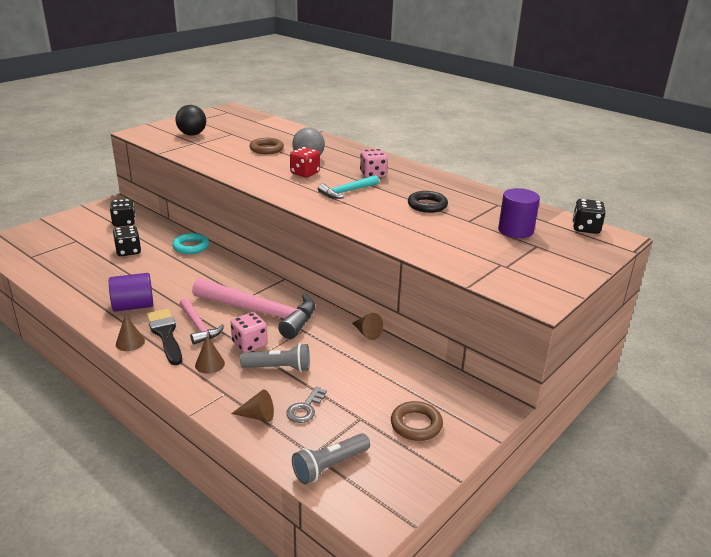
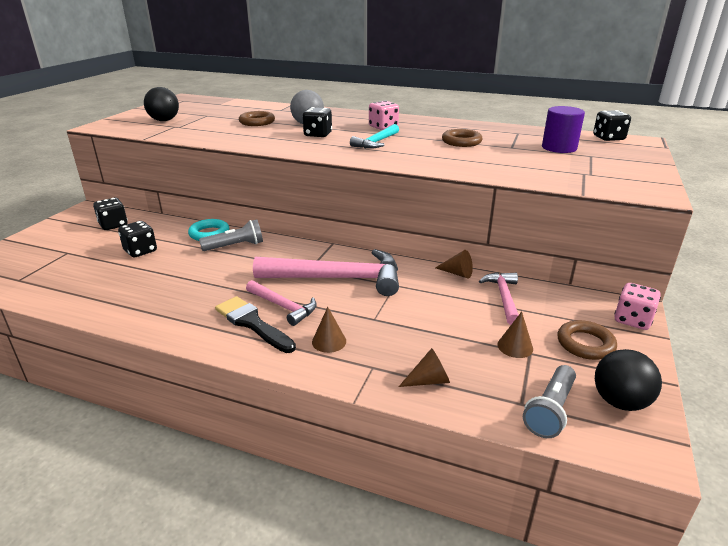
camera: 20 degrees left, 0 degrees up
(130, 342) = (217, 342): brown cone -> brown cone (515, 346)
(133, 306) = (190, 303): purple cylinder -> none
(249, 344) = (354, 311): pink dice -> pink dice (632, 320)
(279, 368) = (405, 326): grey flashlight -> grey flashlight (235, 246)
(305, 173) = (318, 134): red dice -> black dice
(305, 408) = (469, 359): grey key -> none
(386, 365) = (503, 297): none -> pink hammer
(394, 477) = (619, 401): none -> black ball
(427, 205) = (461, 142): black ring -> brown ring

